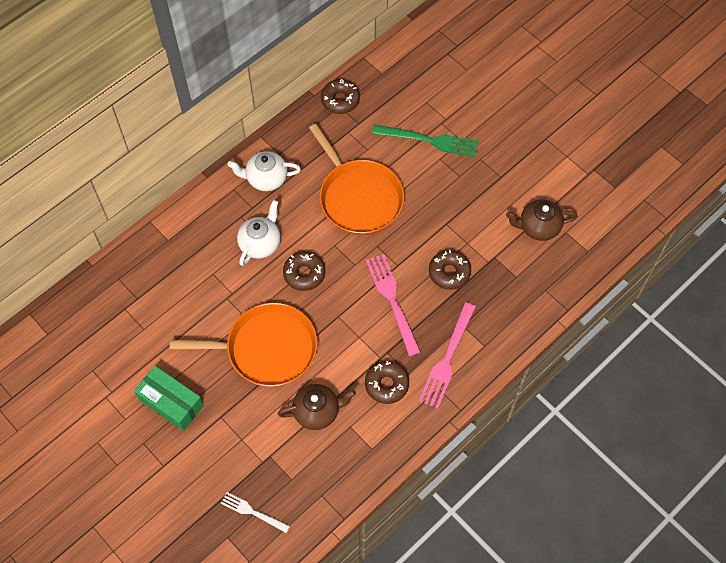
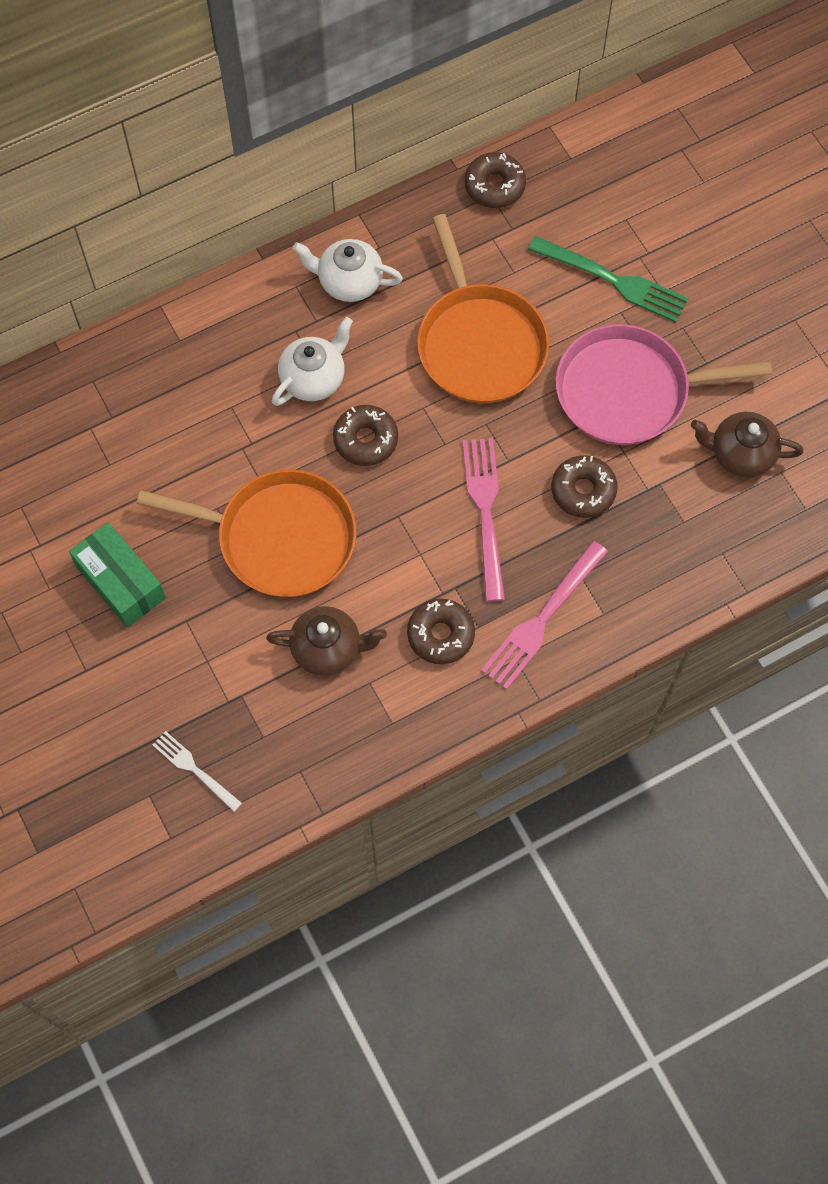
camera: 15 degrees right, 5 degrees up
(459, 205) = (629, 391): none -> pink pan

